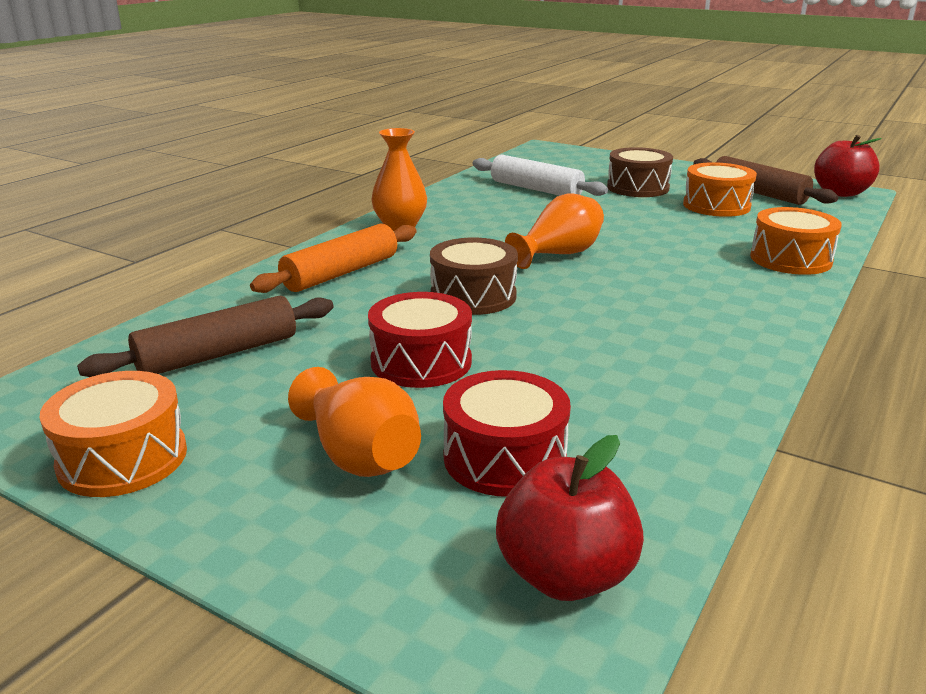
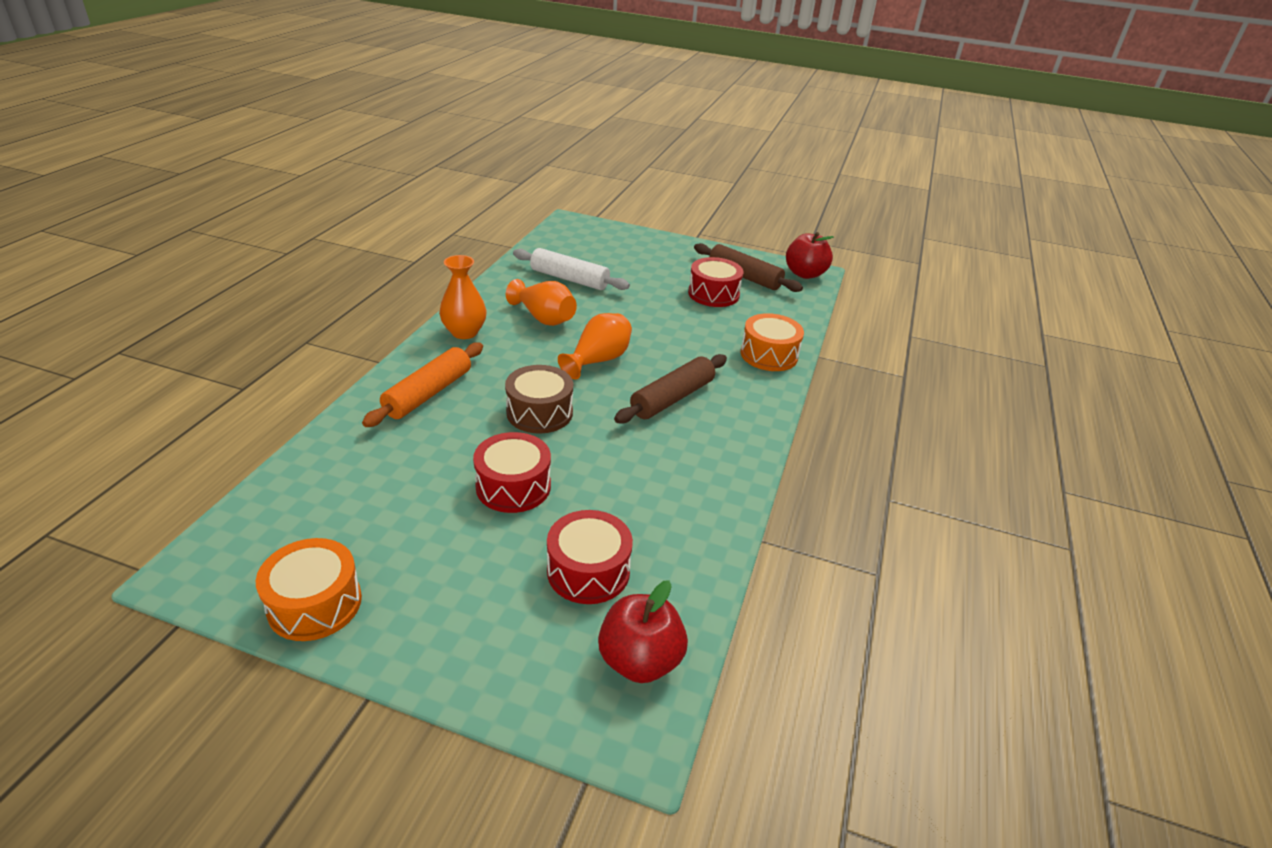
camera: 15 degrees left, 10 degrees up
(218, 354) = (354, 493): brown rolling pin -> brown rolling pin (672, 398)
(359, 455) = (488, 580): orange vase -> orange vase (544, 318)
(637, 188) = (651, 273): brown drum -> none
(716, 206) = (713, 294): orange drum -> red drum

